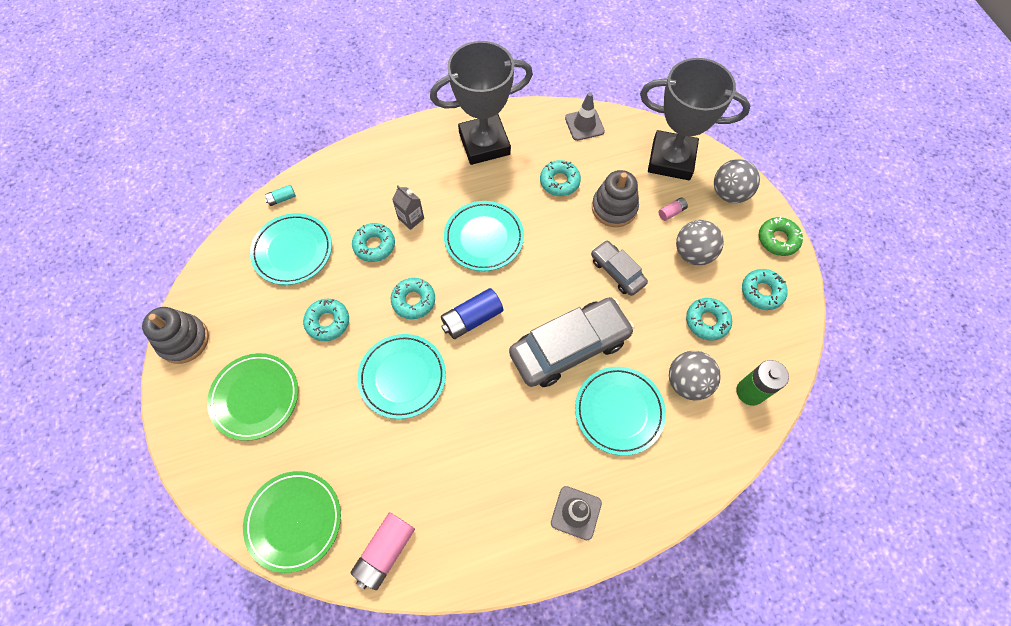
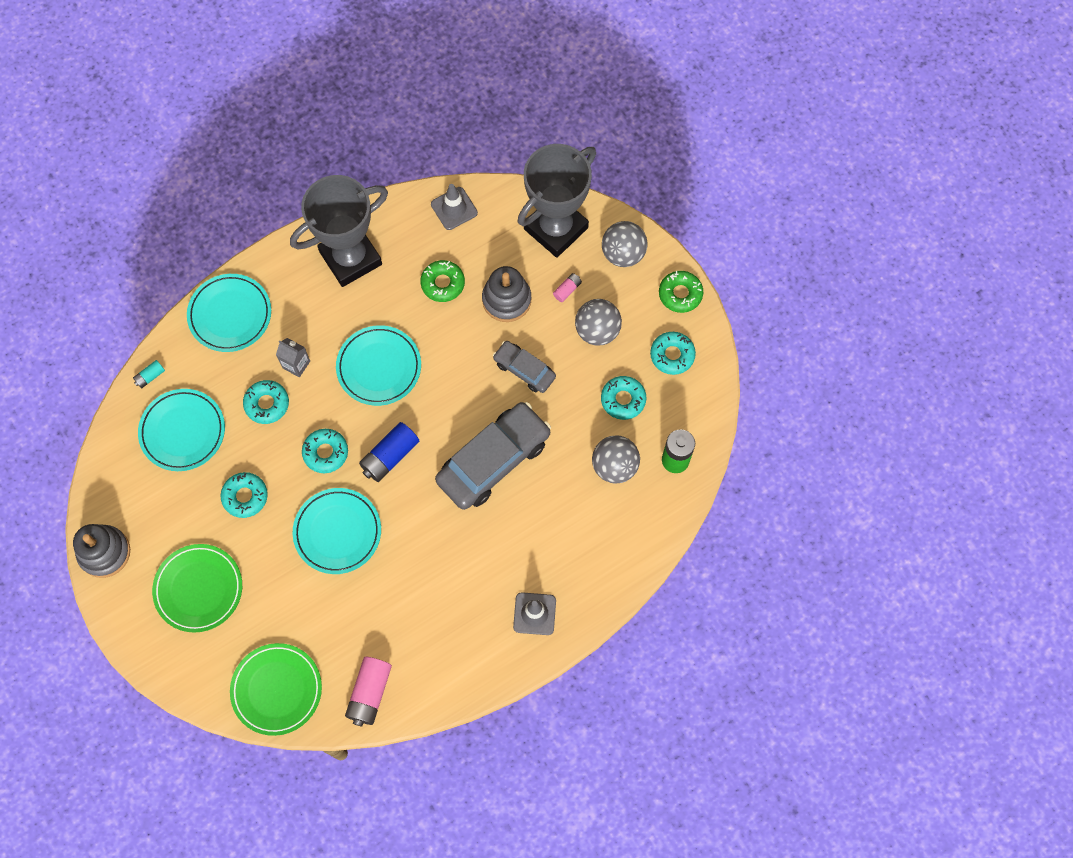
camera: 15 degrees left, 5 degrees up
(559, 182) = (443, 283): turquoise donut -> green donut
(619, 411) = (555, 511): turquoise plate -> turquoise plate (230, 314)
(671, 159) = (555, 228): grey trophy -> grey trophy turned 45 degrees counterclockwise

